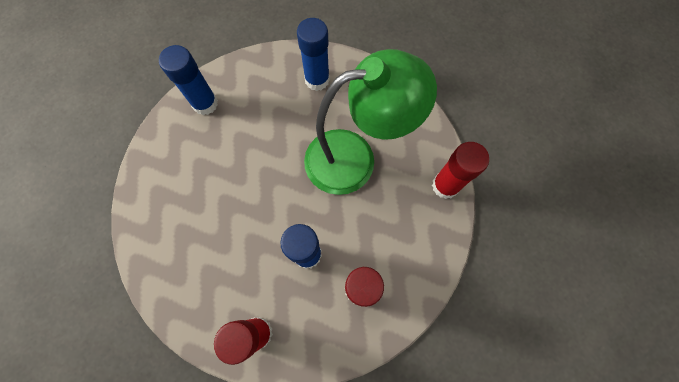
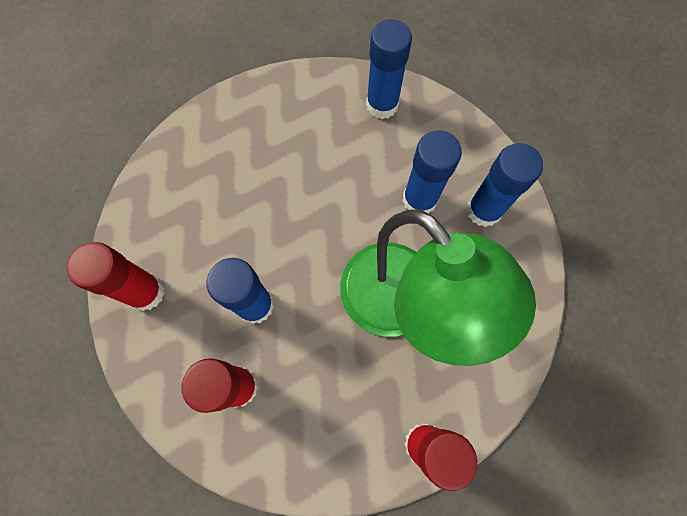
camera: 65 degrees right, 0 degrees up
(289, 113) = (419, 200): none -> blue glue stick

